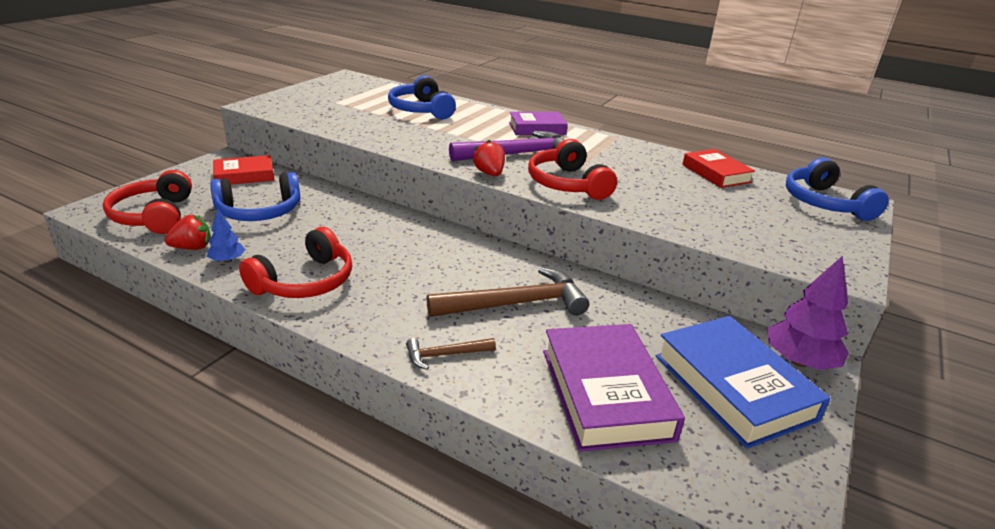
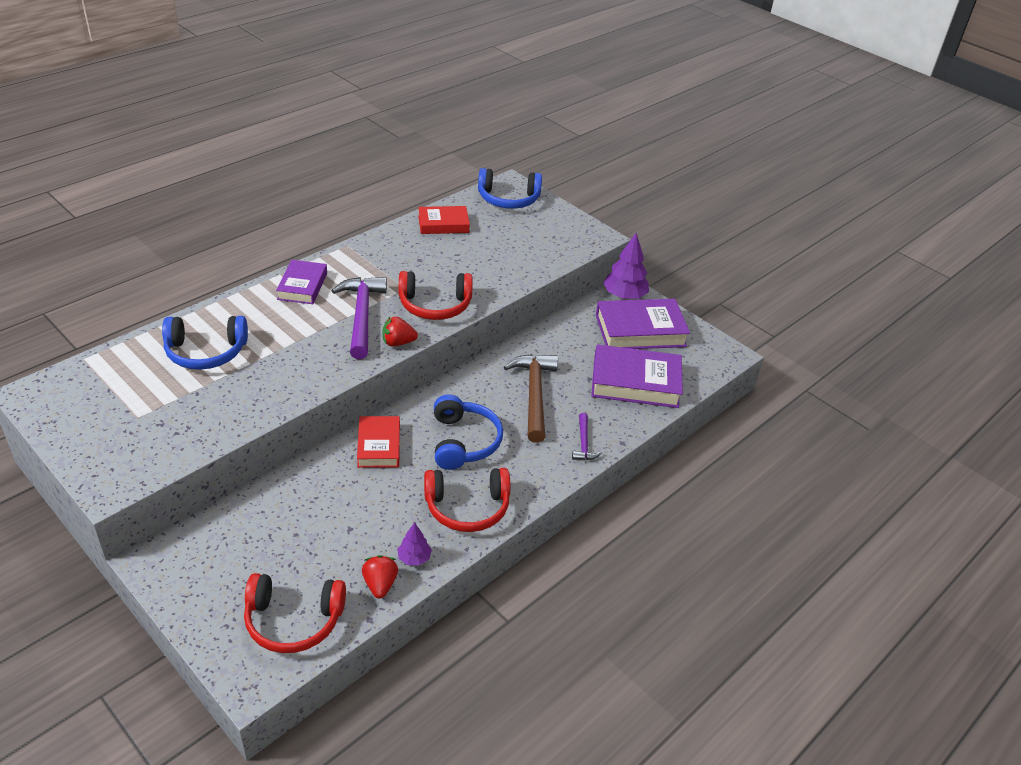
camera: 75 degrees left, 10 degrees up
(227, 260) = (414, 558): blue tree -> purple tree
(244, 175) = (217, 543): red book -> red book (379, 446)
(259, 211) = (319, 533): blue headphones -> blue headphones (463, 442)
(305, 281) = (467, 507): red headphones -> red headphones turned 120 degrees clockwise
(445, 355) = (583, 443): brown hammer -> purple hammer
(733, 387) = (640, 331): blue book -> purple book

